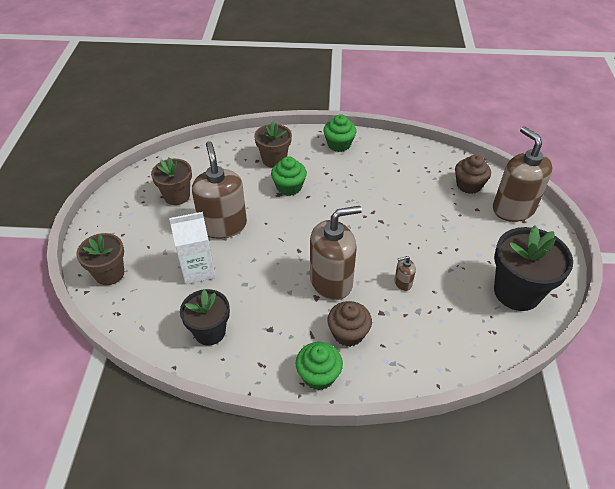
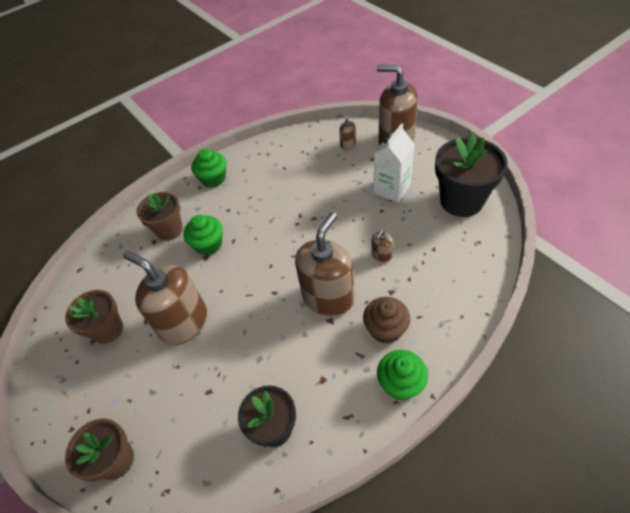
camera: 35 degrees left, 5 degrees up
(198, 270) = (203, 381): white carton -> white carton (392, 189)
(468, 185) = (347, 144): brown cupcake -> brown soap dispenser

